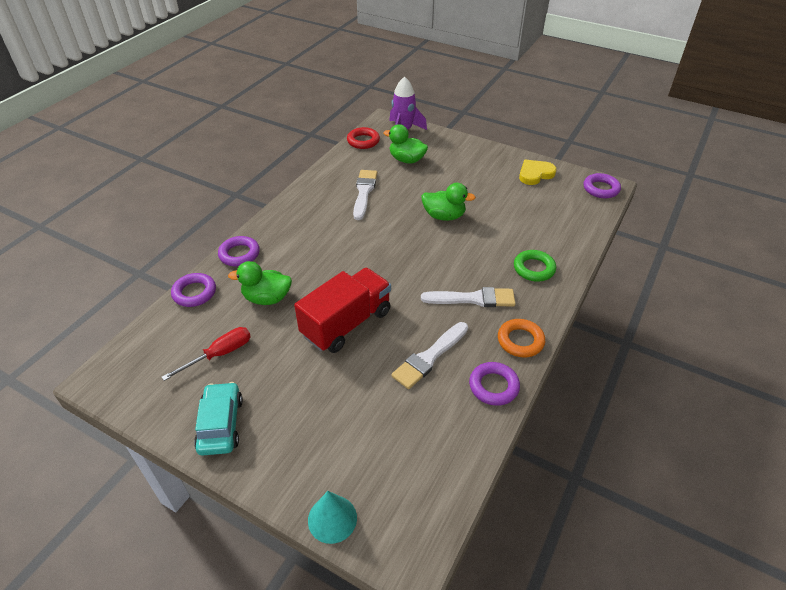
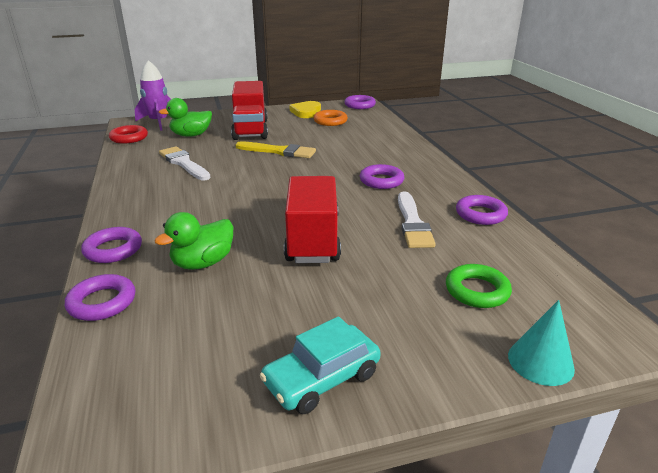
camera: 45 degrees left, 15 degrees down
(219, 354) = (221, 329): red screwdriver -> none
(220, 424) = (322, 378): turquoise car -> turquoise car turned 75 degrees counterclockwise
(444, 216) = (279, 151): green duck -> yellow brush
(457, 176) = (250, 130): none -> red truck
(473, 299) = (381, 181): white brush -> purple ring
(520, 341) = (450, 185): orange ring -> orange ring (330, 121)
(534, 268) = (390, 151): green ring -> green ring (477, 291)

